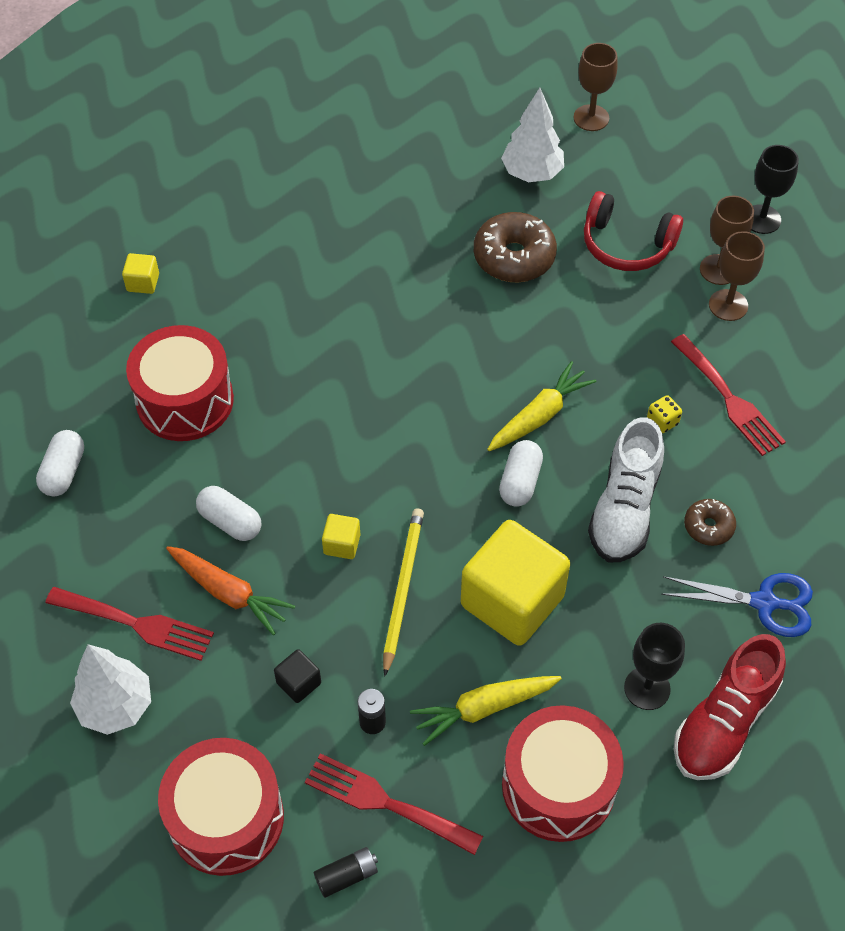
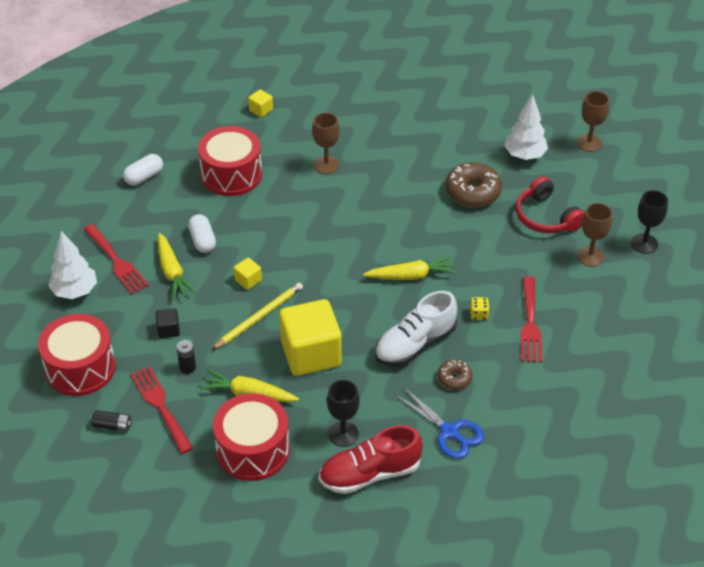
camera: 35 degrees right, 10 degrees down
(229, 593) = (172, 272): orange carrot -> yellow carrot
(520, 482) = (369, 301): white capsule -> none
(728, 305) = (577, 277): brown goblet -> brown goblet (326, 165)

